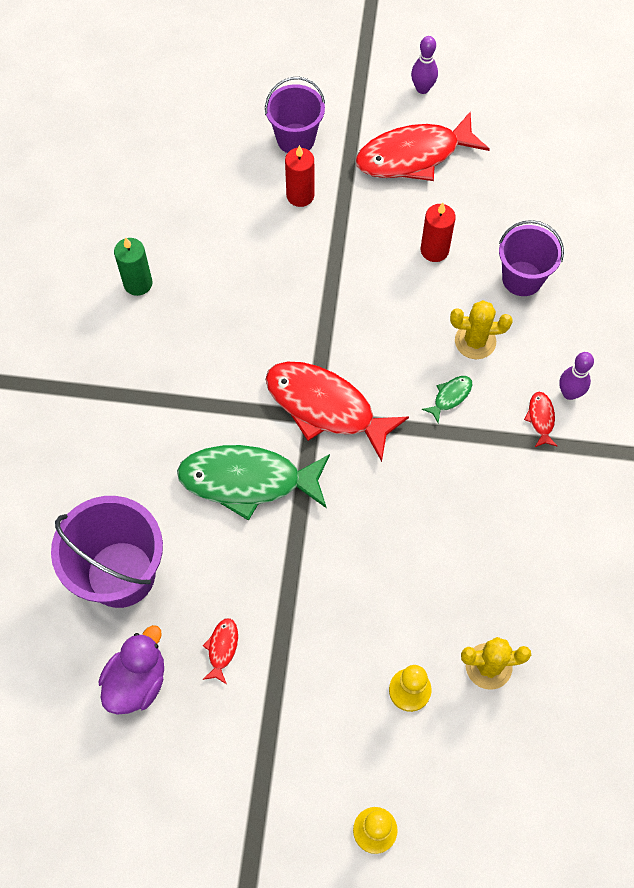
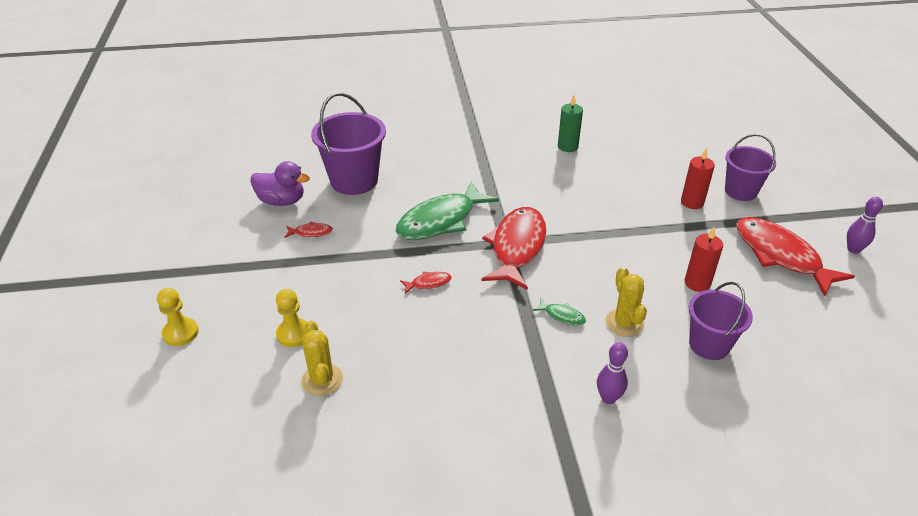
camera: 75 degrees right, 25 degrees down
(247, 480) = (440, 220): green fish -> green fish turned 120 degrees counterclockwise
(541, 418) = (571, 380): red fish -> red fish (428, 283)

